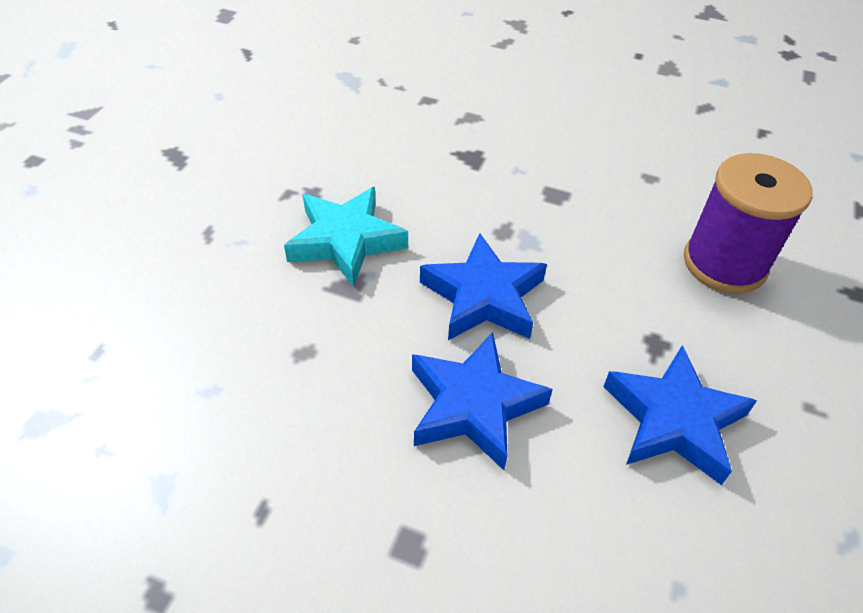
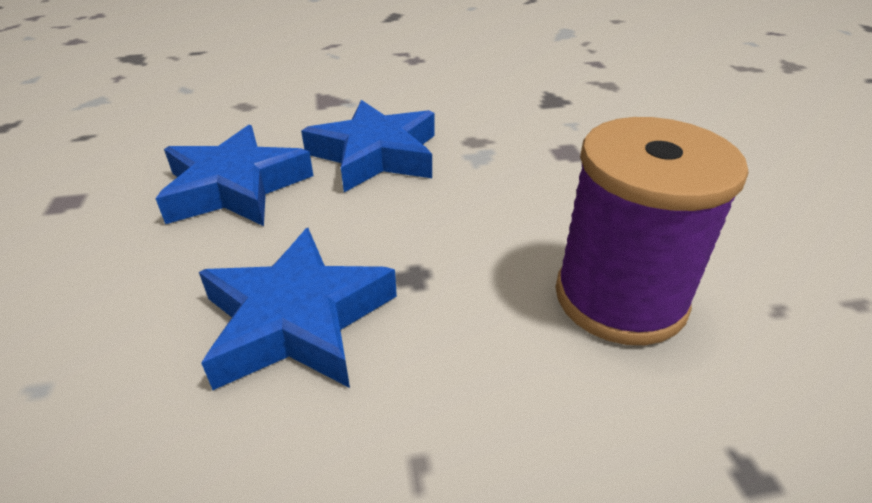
camera: 60 degrees right, 10 degrees down
(346, 241) = (376, 84): turquoise star -> none

